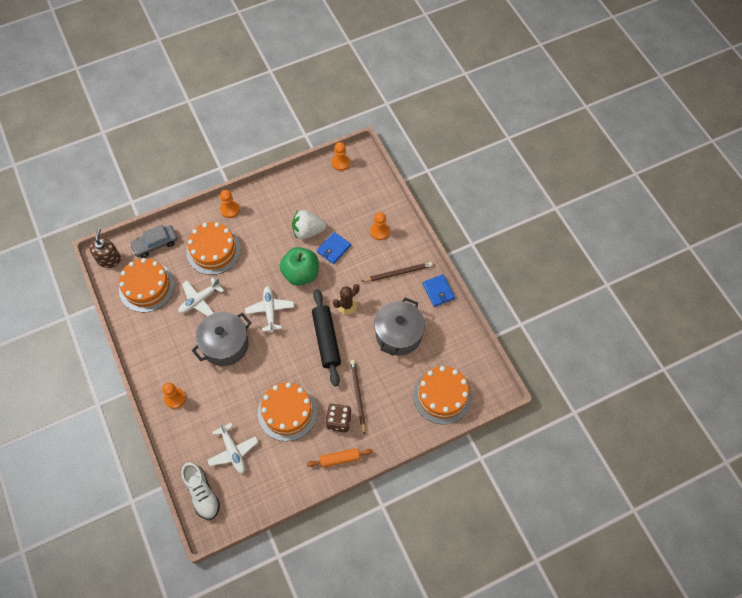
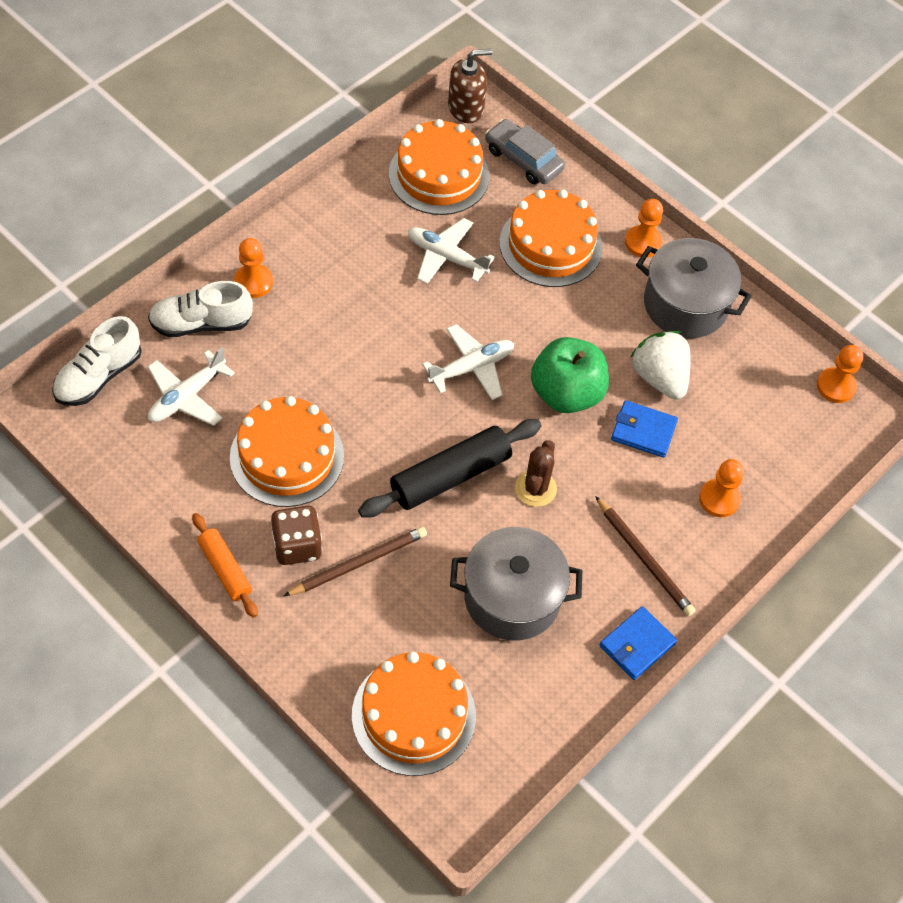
camera: 65 degrees right, 5 degrees down
(190, 432) = (201, 323): none -> white shoe
(225, 345) = (378, 321): grey pot -> grey pot (685, 304)
(346, 305) = (535, 488): brown cactus -> brown cactus turned 75 degrees clockwise

